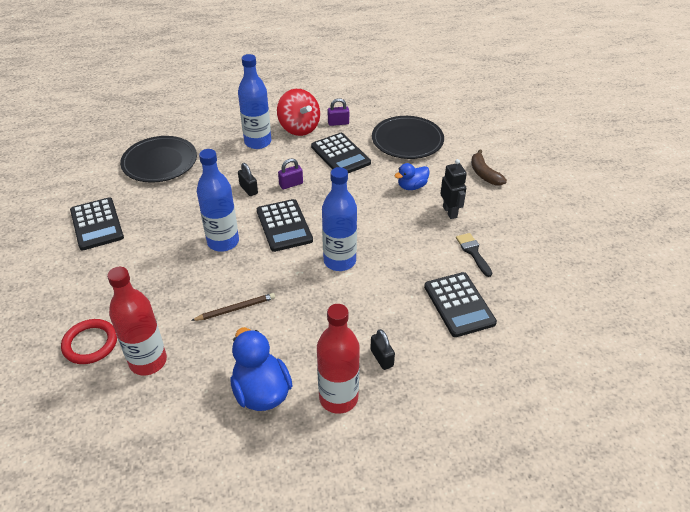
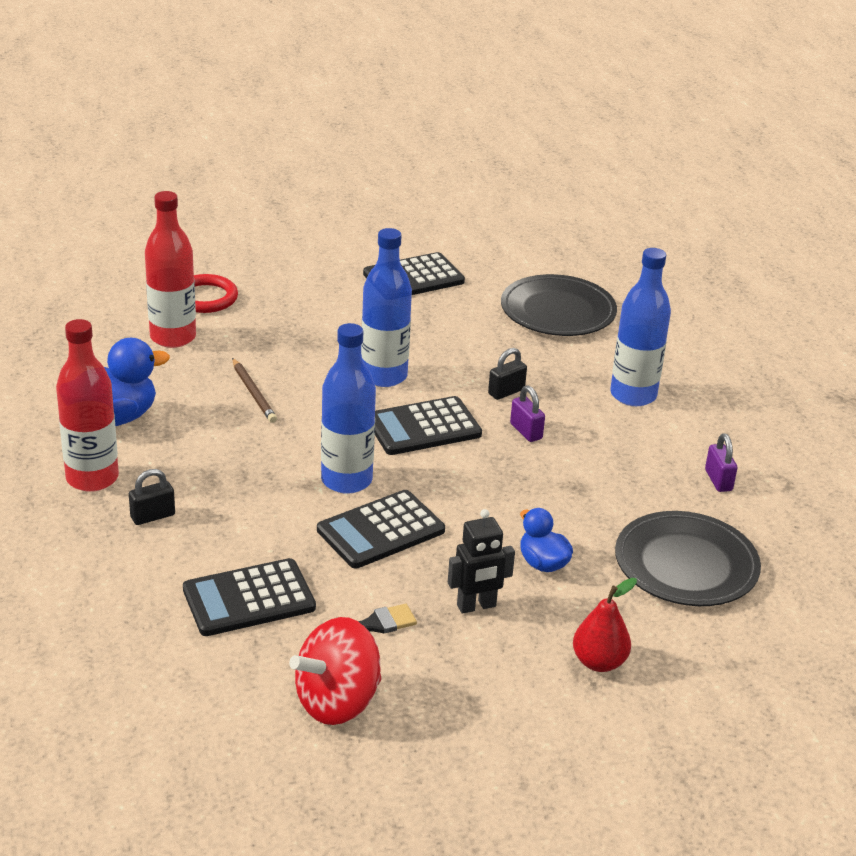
camera: 85 degrees right, 10 degrees down
(299, 128) = (688, 436): red spinning top -> red spinning top (337, 702)
(340, 155) = (618, 482): black calculator -> black calculator (380, 530)
(484, 174) = (599, 662): brown banana -> red pear

